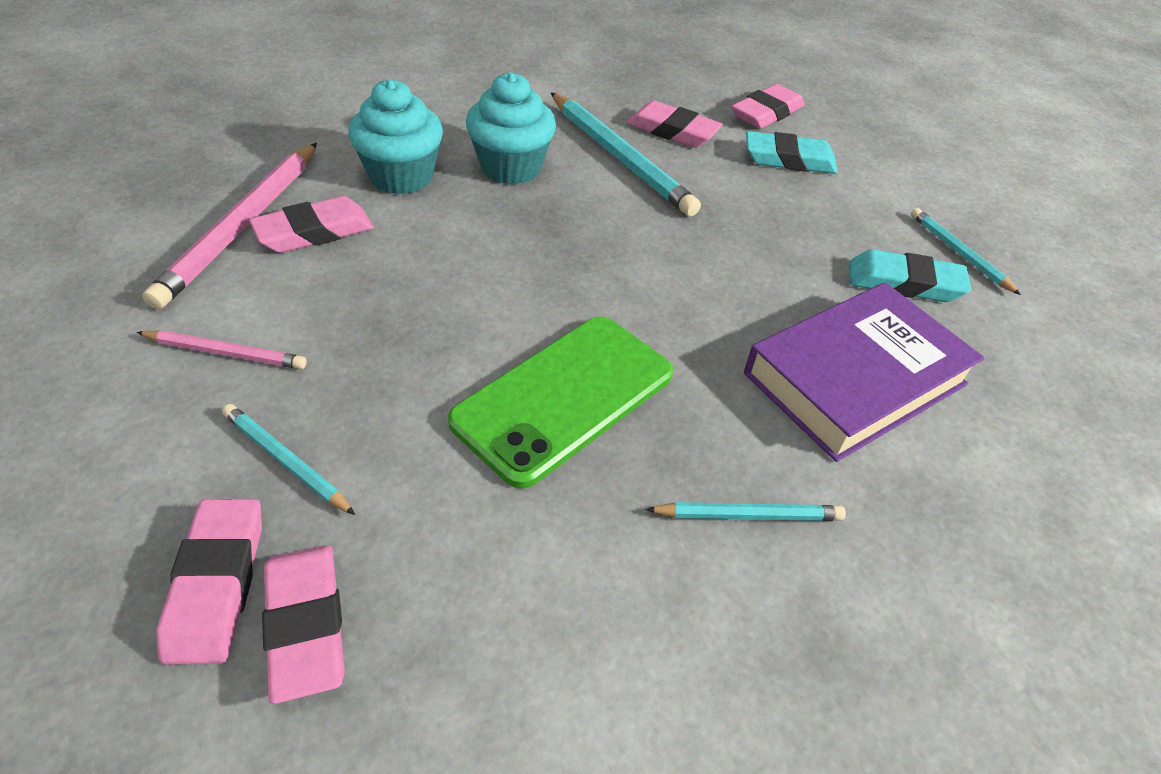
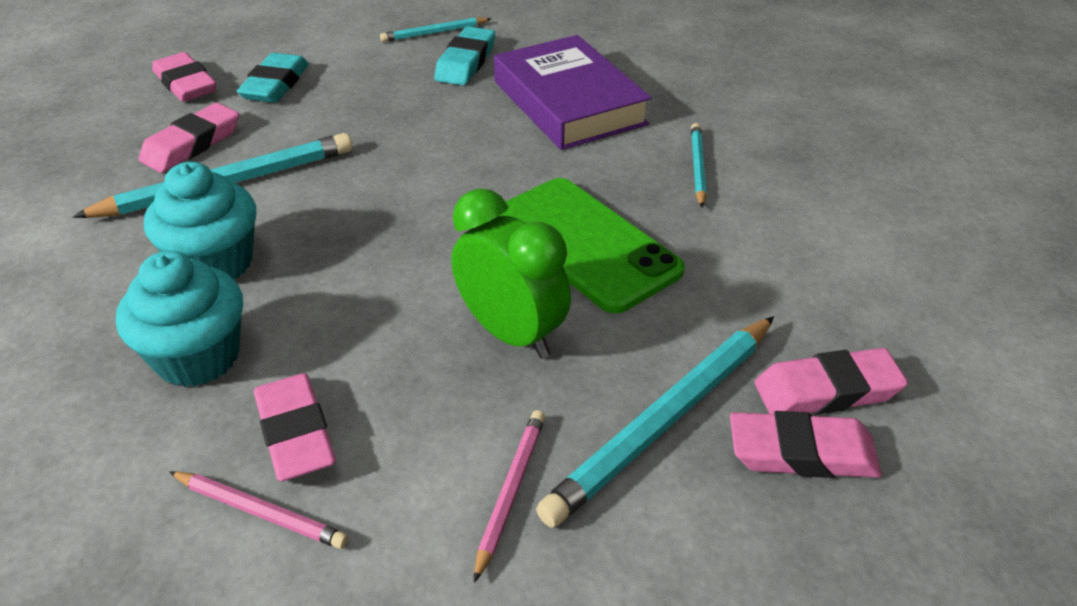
camera: 80 degrees left, 5 degrees down
(242, 226) = (260, 512): pink pencil -> pink pencil, size x0.53
(285, 461) = (664, 421): turquoise pencil -> turquoise pencil, size x1.88
(419, 344) = (511, 334): none -> green clock

